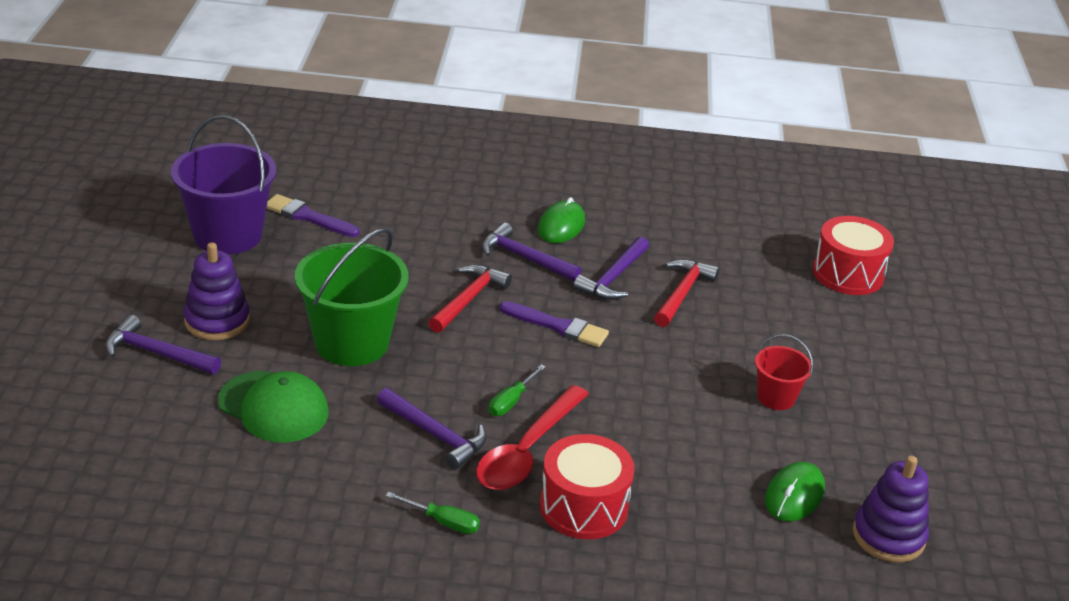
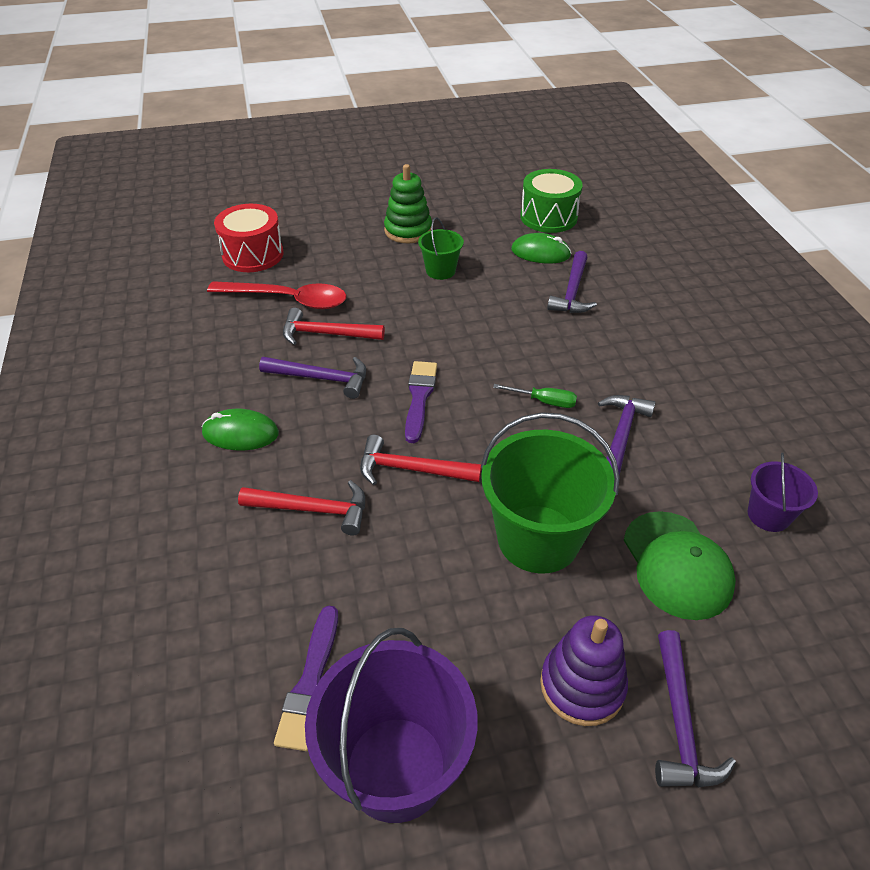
camera: 105 degrees left, 10 degrees up
(273, 407) = (677, 565): green cap -> green cap turned 150 degrees clockwise
(280, 488) = (768, 515): none -> purple bucket
(443, 522) = (711, 403): green screwdriver -> none
(455, 244) = (313, 509): none -> red hammer
(524, 258) = (315, 446): purple hammer -> purple hammer (572, 292)
(527, 451) = (596, 378): red spoon -> red spoon (288, 300)
(583, 507) = (631, 338): red drum -> none
(776, 397) = (440, 271): red bucket -> green bucket
(877, 395) = (408, 230): none -> green stacking toy
(888, 536) = (548, 217): purple stacking toy -> green drum

